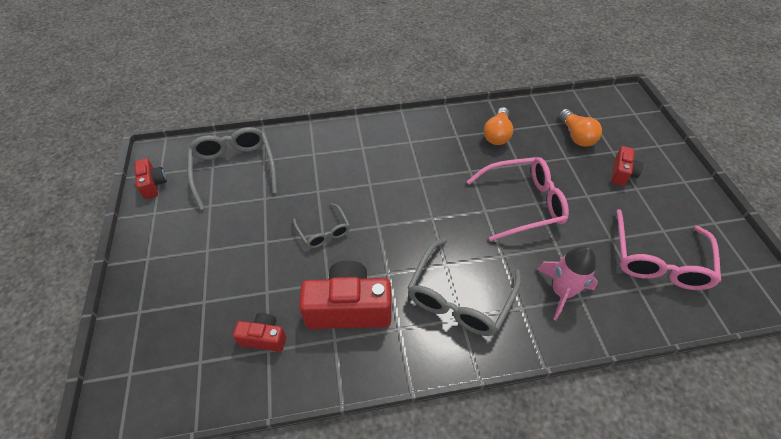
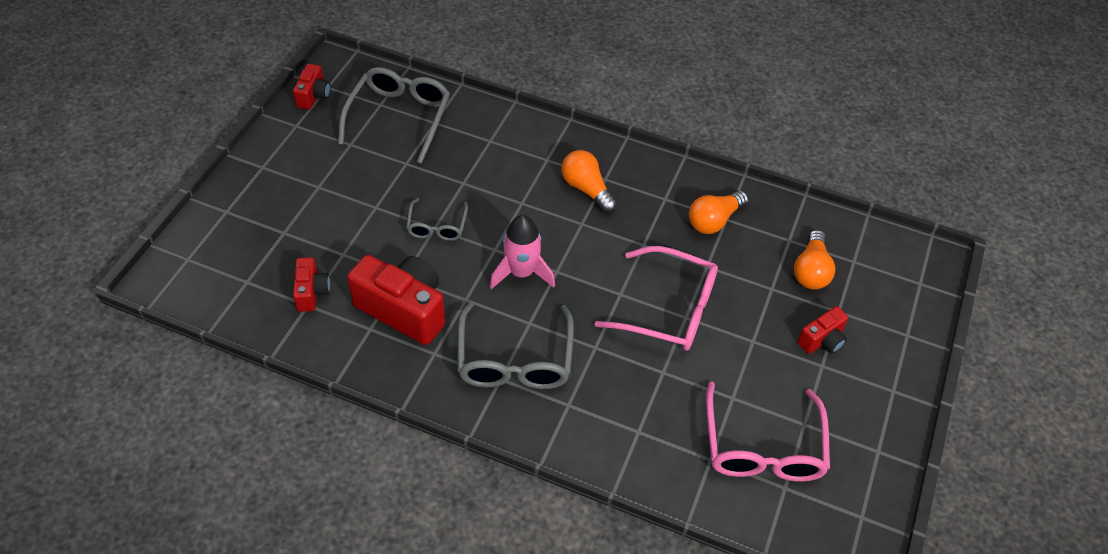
camera: 30 degrees right, 0 degrees up
(264, 338) = (312, 292): red camera -> red camera turned 45 degrees clockwise
(404, 154) = (586, 189): none -> orange light bulb
(459, 298) = (515, 360): grey glasses -> grey glasses turned 60 degrees counterclockwise
(561, 292) = (623, 414): pink rocket -> pink rocket (521, 272)
(658, 261) = (762, 447): pink glasses -> pink glasses turned 45 degrees counterclockwise

